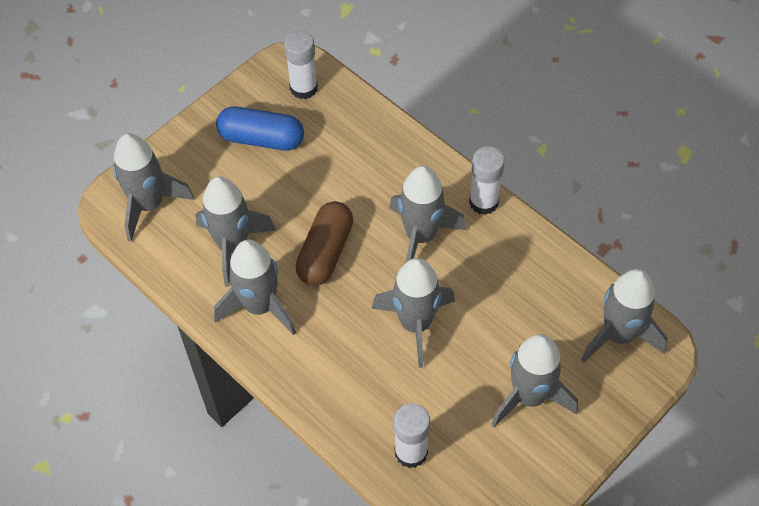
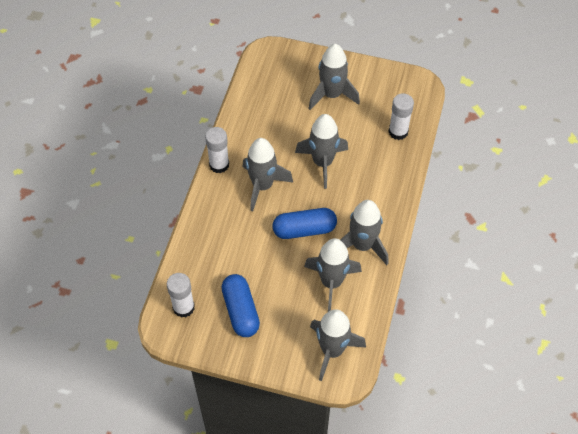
camera: 120 degrees left, 0 degrees up
(325, 252) = (304, 229): brown capsule -> blue capsule
(618, 335) = (270, 71): grey rocket -> none

